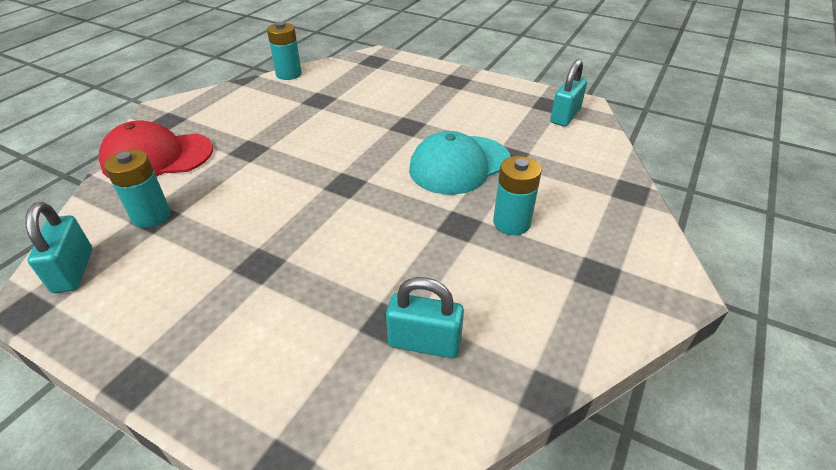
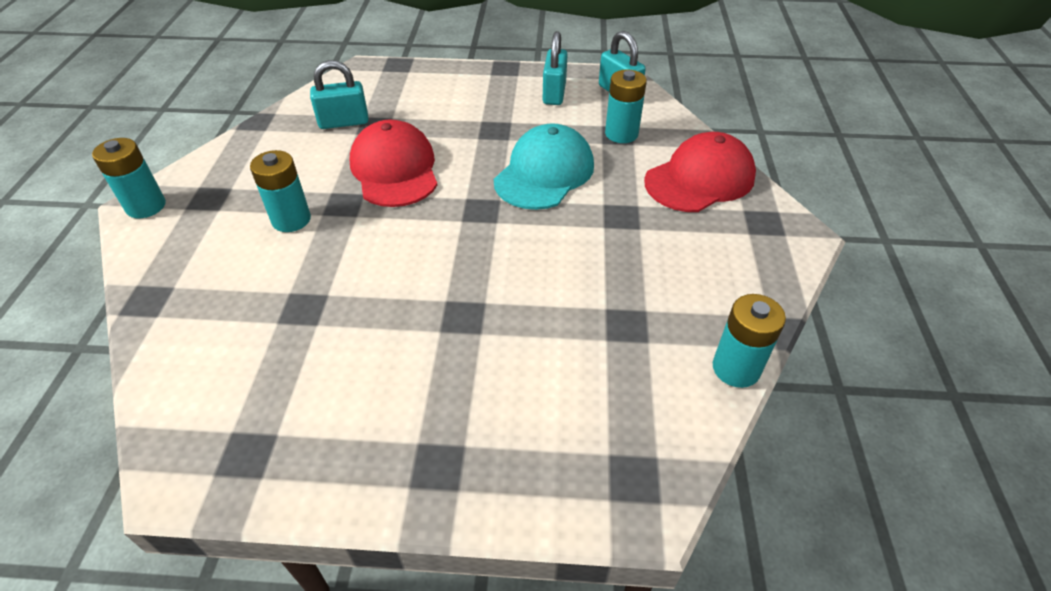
camera: 155 degrees right, 5 degrees up
(395, 246) = (394, 169): none -> red cap
(459, 165) = (366, 272): turquoise cap -> turquoise cap (544, 173)
(565, 116) = (216, 426): turquoise padlock -> turquoise padlock (554, 93)
(666, 284) = (146, 206): none -> turquoise battery

